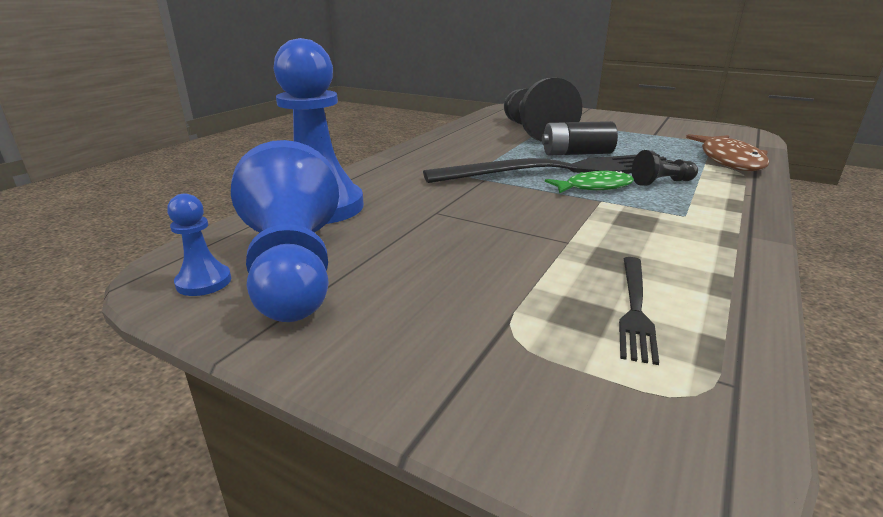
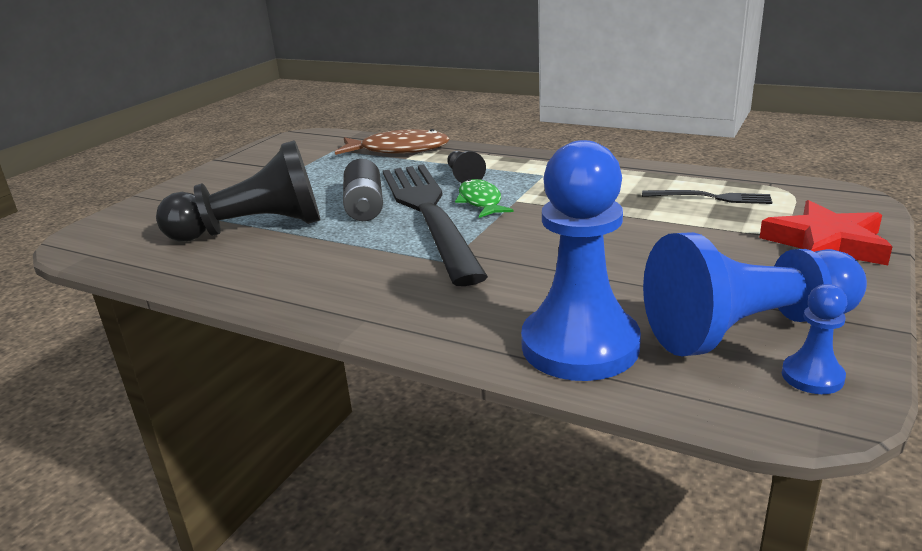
camera: 90 degrees left, 0 degrees up
(462, 370) = (826, 243): none -> red star

